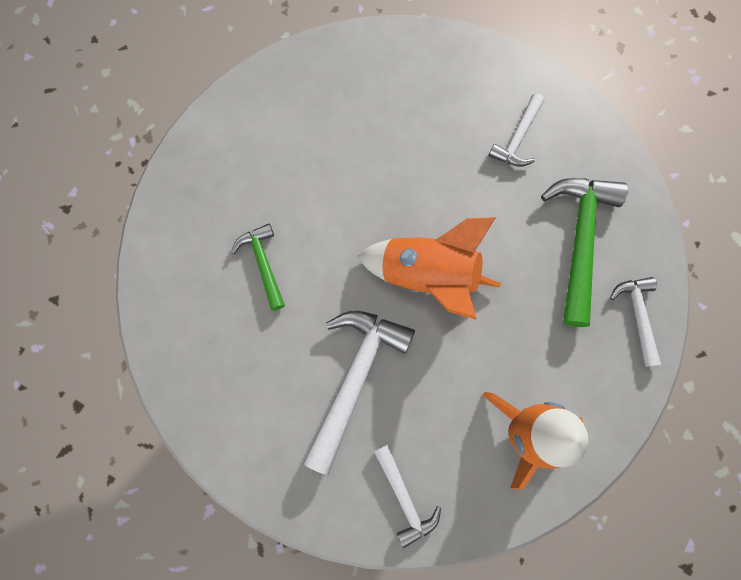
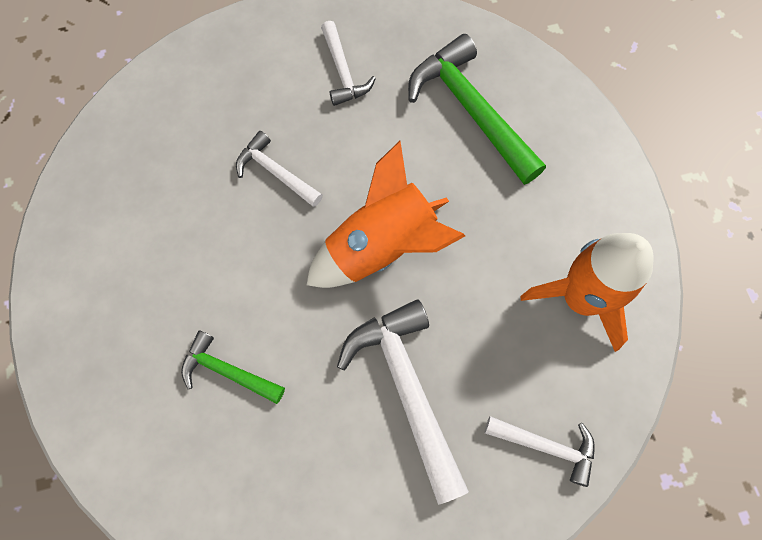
camera: 45 degrees left, 5 degrees down
(637, 316) = (570, 128): white hammer -> white hammer (276, 172)

